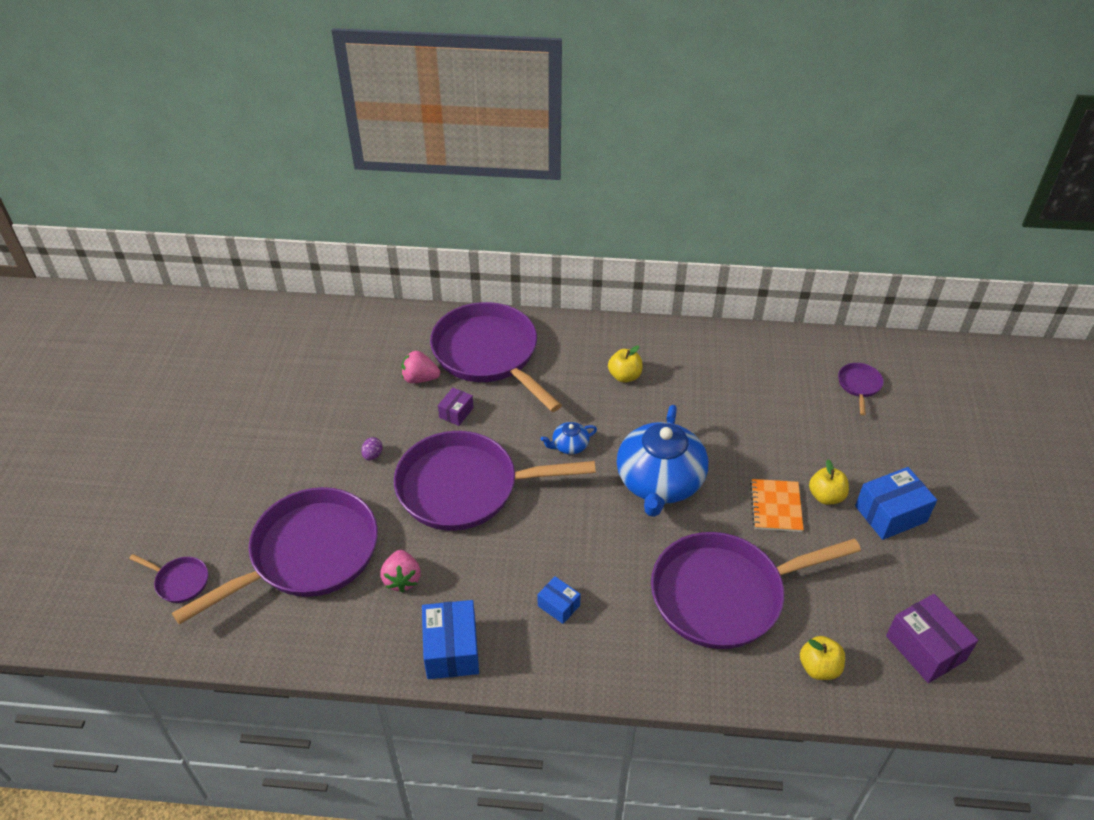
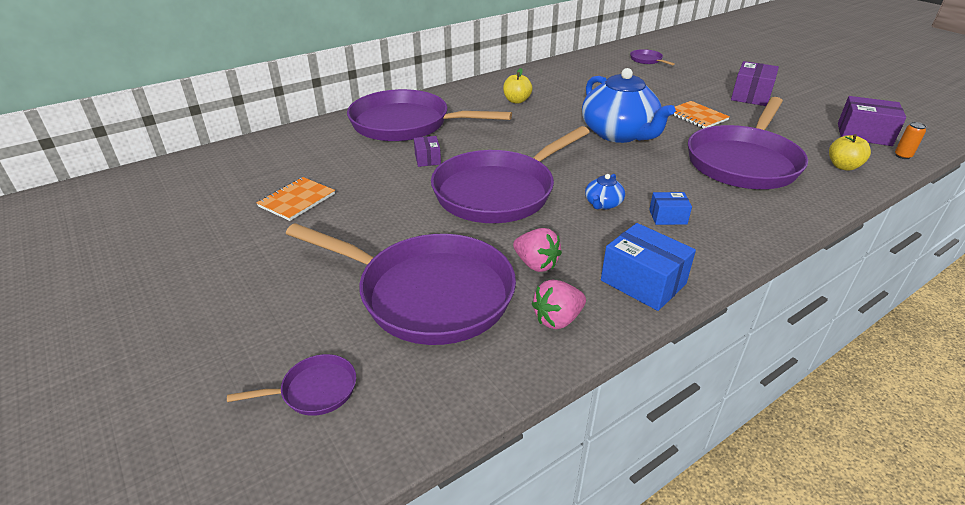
camera: 40 degrees left, 10 degrees down
(308, 554) = (428, 294): purple pan -> purple pan turned 105 degrees clockwise
(320, 403) = (297, 200): none -> orange notebook
(372, 455) = (394, 208): purple egg -> none
(420, 378) = (369, 154): pink strawberry -> pink strawberry (557, 319)
(569, 446) = (536, 142): blue teapot -> blue teapot (603, 204)
(826, 496) = (711, 102): yellow apple -> none
(890, 514) = (751, 96): blue box -> purple box
(913, 701) = (902, 156): none -> orange can

